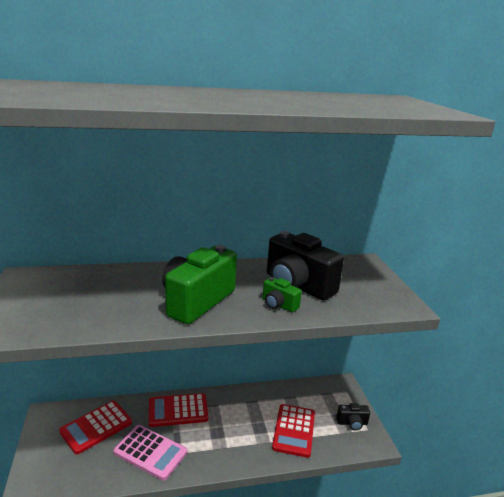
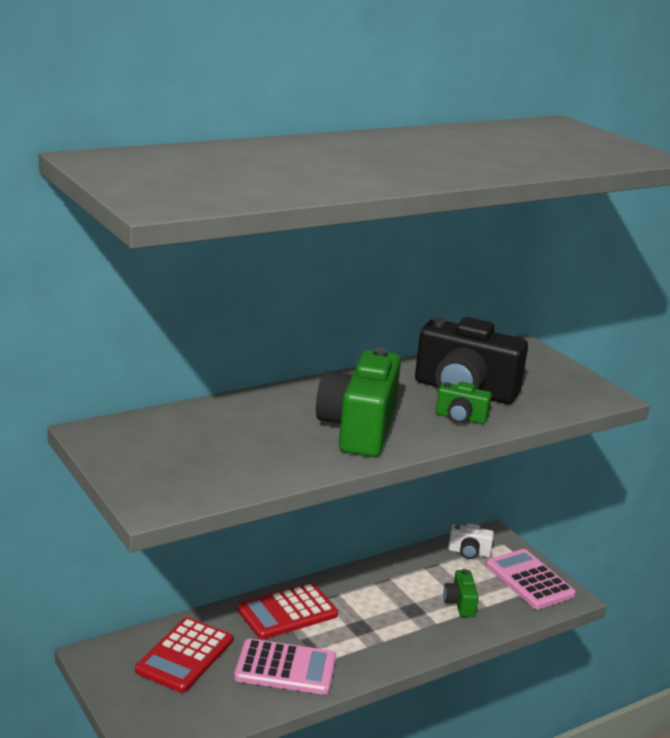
camera: 20 degrees left, 0 degrees up
(294, 430) = (460, 603): red calculator -> green camera
(320, 393) = (469, 552): none -> white camera
(352, 423) = (529, 580): black camera -> pink calculator

